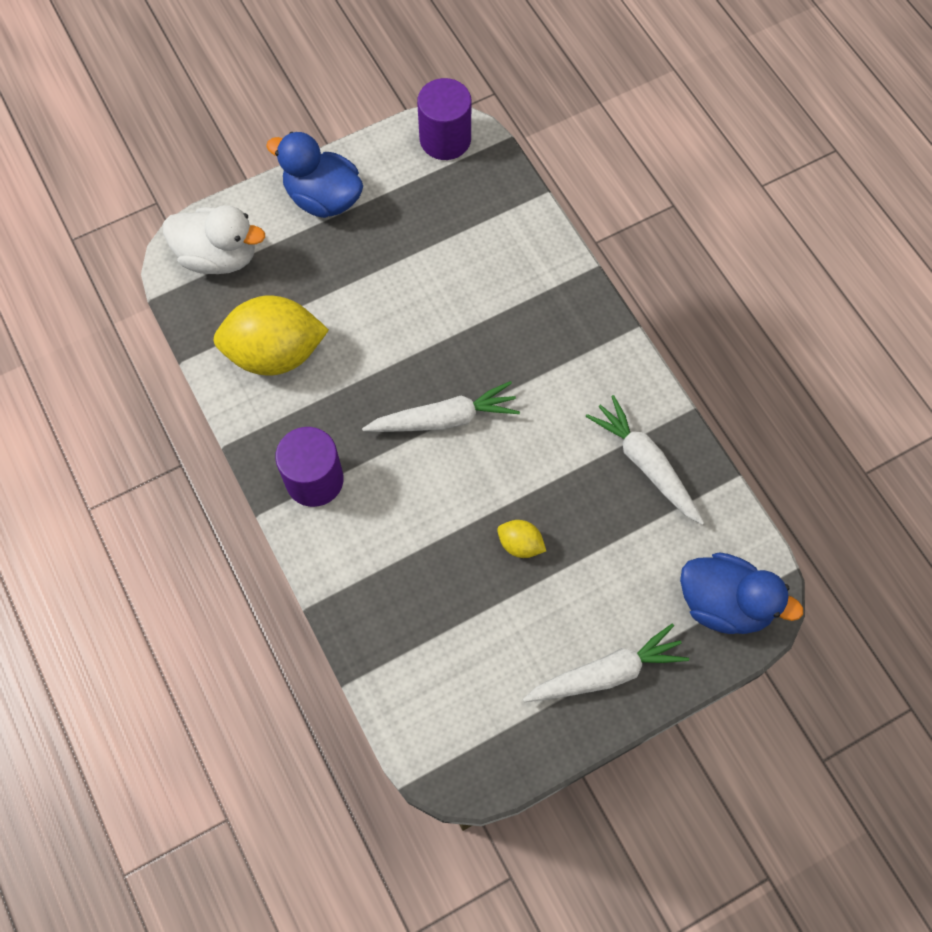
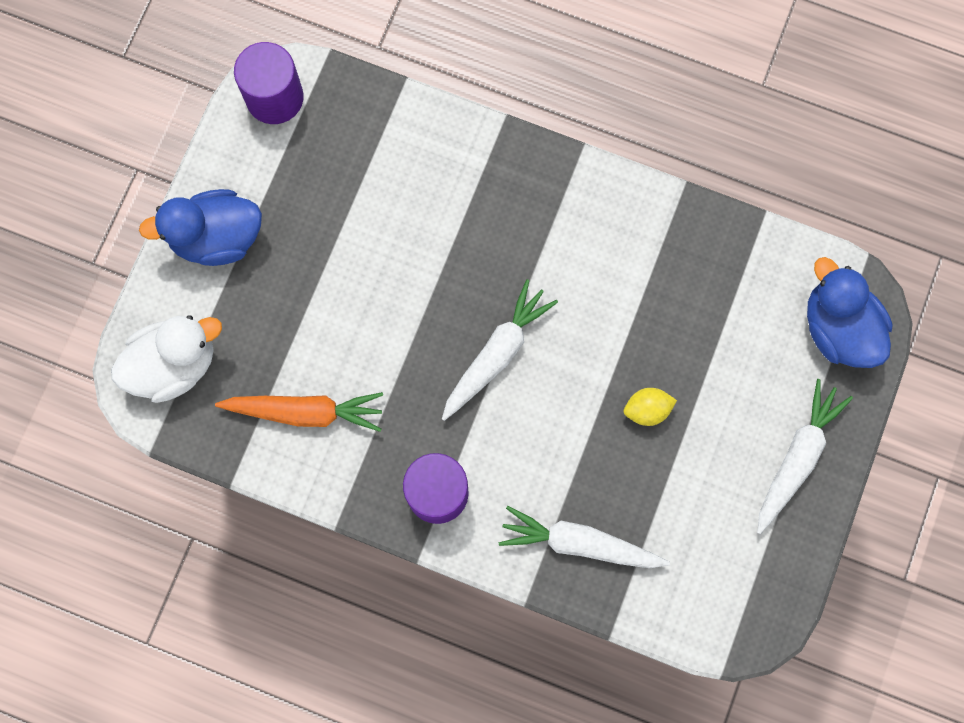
camera: 40 degrees left, 10 degrees up
(275, 353) = (305, 412): yellow lemon -> orange carrot
(645, 464) = (687, 262): white carrot -> white carrot (579, 543)
(724, 603) = (838, 328): blue duck -> blue duck turned 105 degrees counterclockwise

